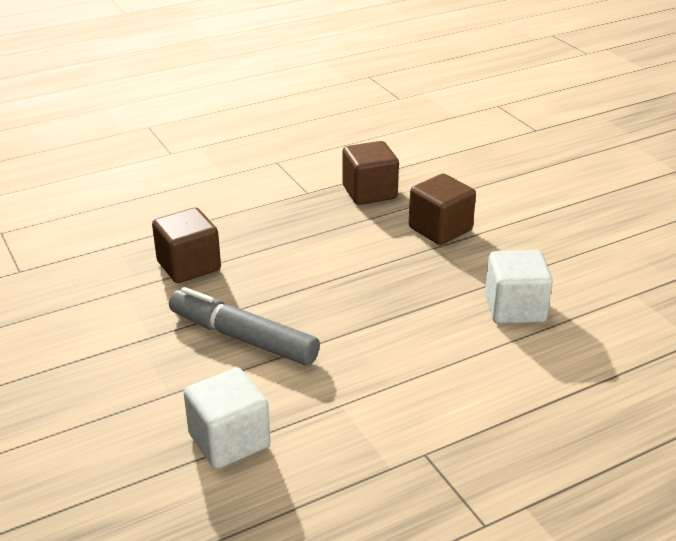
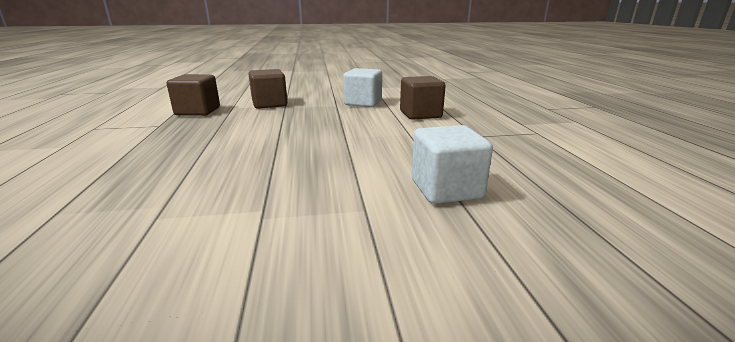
camera: 70 degrees left, 10 degrees down
(189, 266) = (175, 177): brown cube -> brown cube (420, 114)
(244, 338) = (315, 167): grey marker -> none

